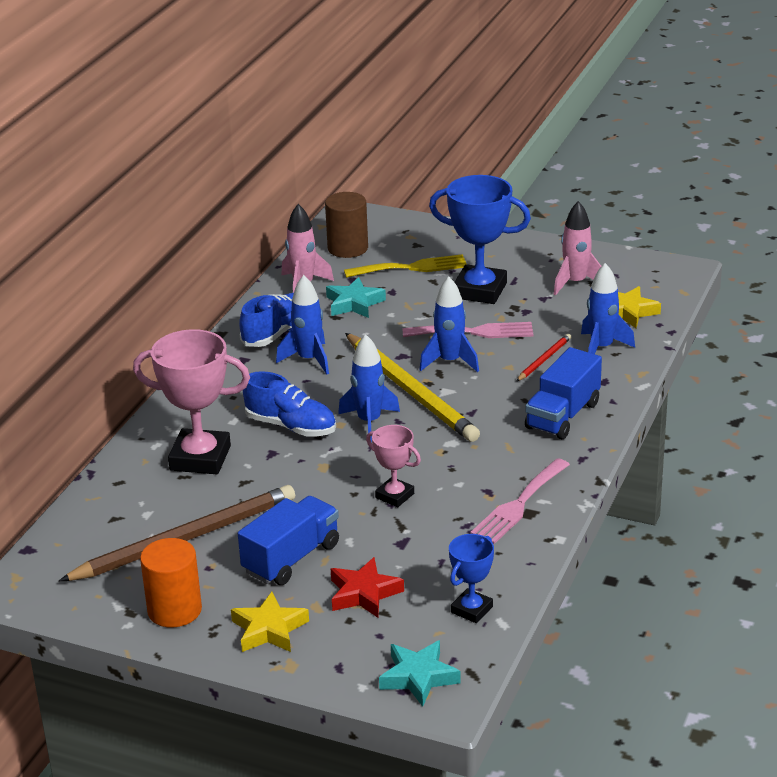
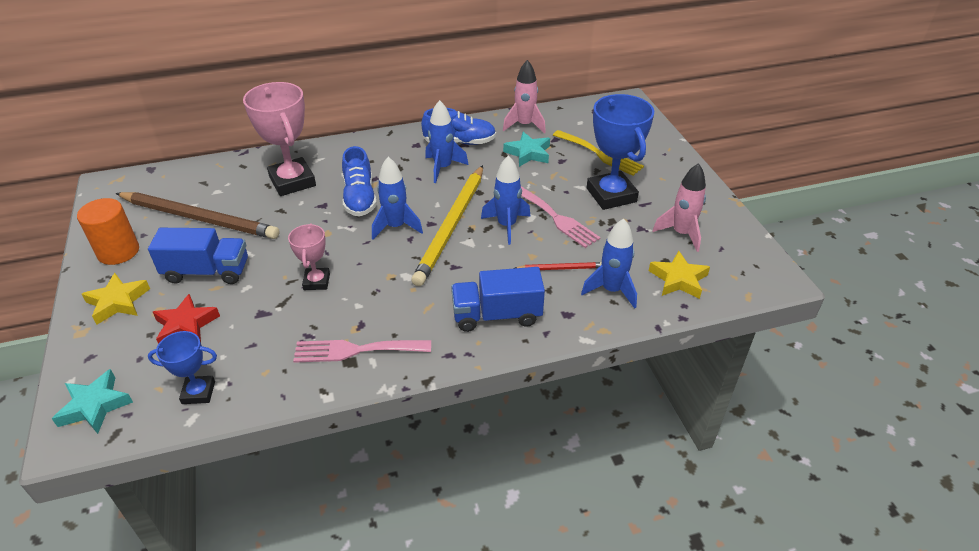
camera: 50 degrees right, 10 degrees up
(348, 248) = (588, 120): brown cylinder -> none

